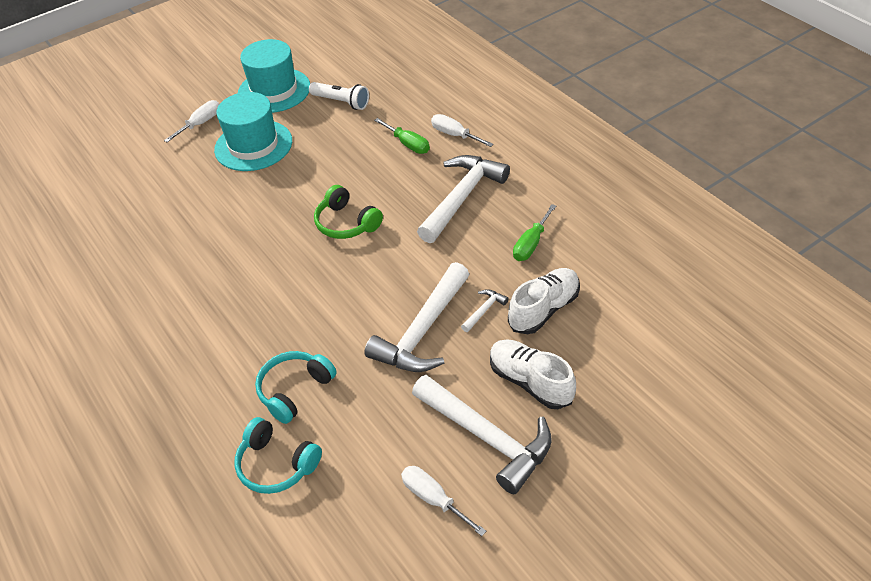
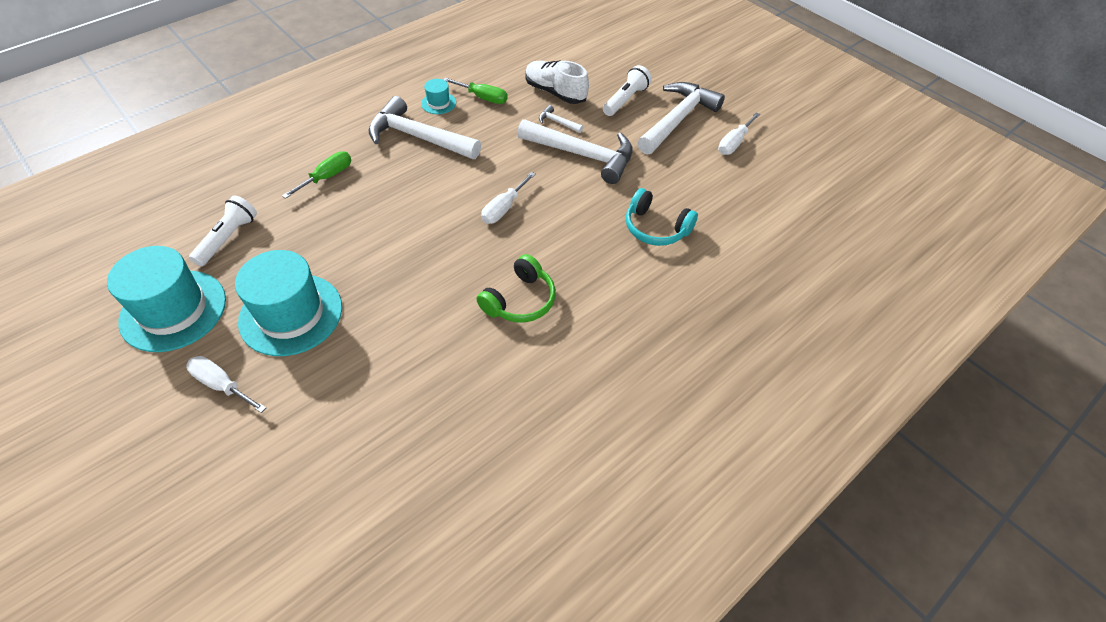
camera: 100 degrees left, 5 degrees up
(276, 464) = (730, 230): turquoise headphones -> none
(346, 223) = (445, 214): green headphones -> green headphones (520, 300)
(455, 135) = (321, 144): white screwdriver -> white screwdriver (503, 208)
(520, 209) = (438, 103): none -> turquoise hat
(530, 382) = (625, 100): white shoe -> white flashlight

